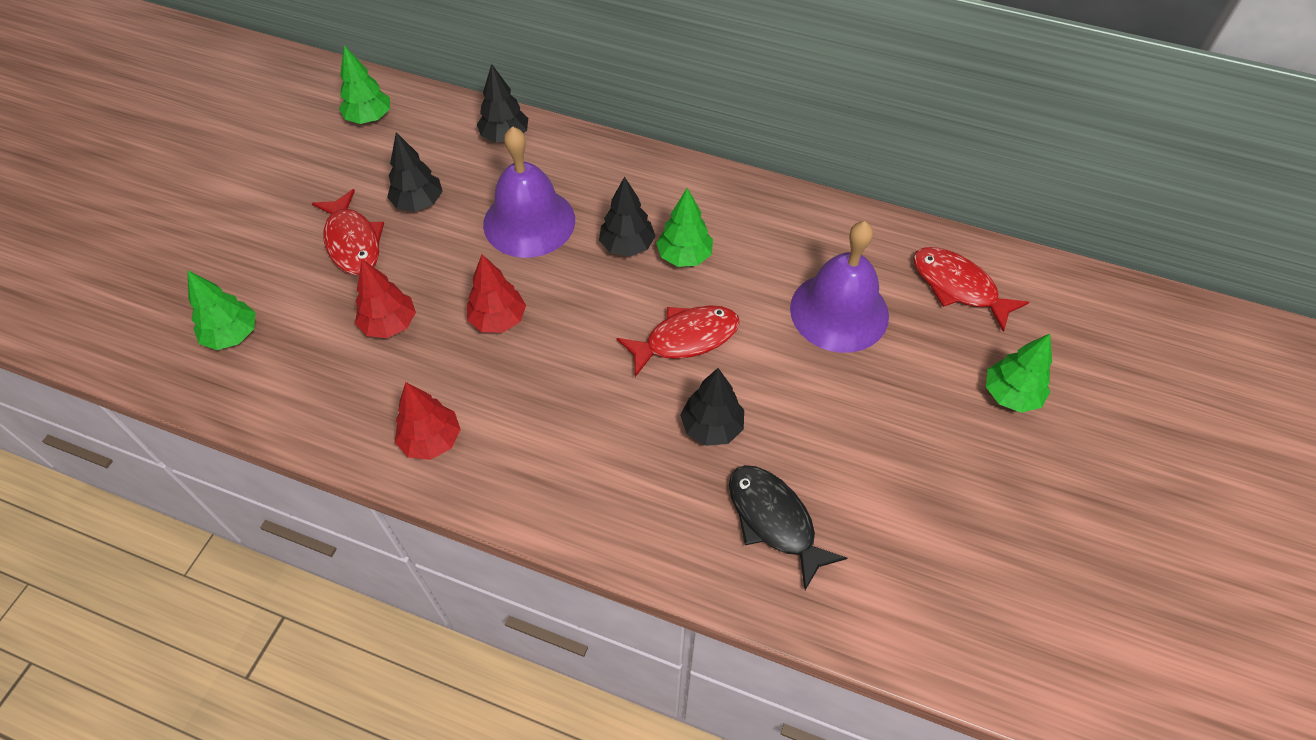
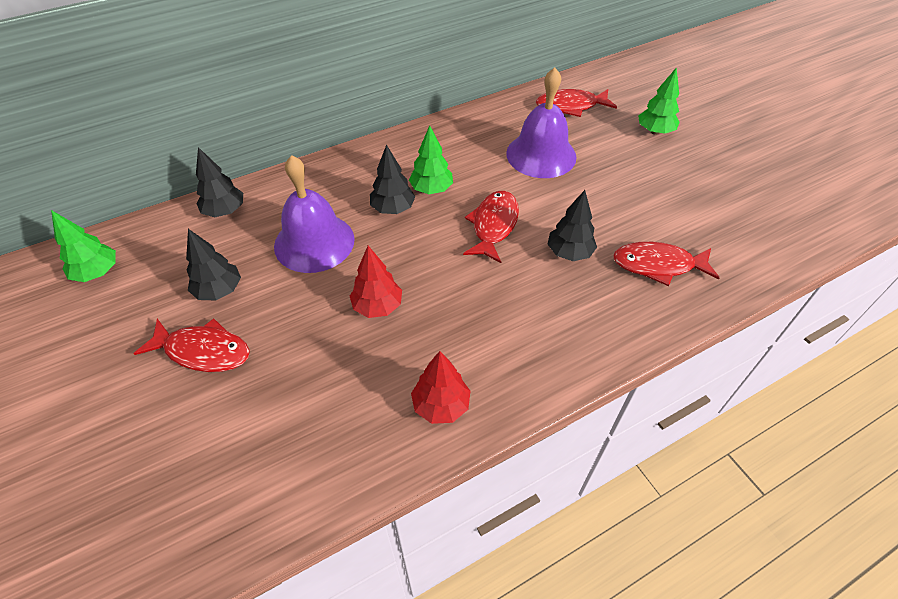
camera: 50 degrees left, 5 degrees down
(232, 335) = (193, 491): green tree -> none
(389, 324) = (309, 372): red tree -> none
(774, 521) = (658, 265): black fish -> red fish

